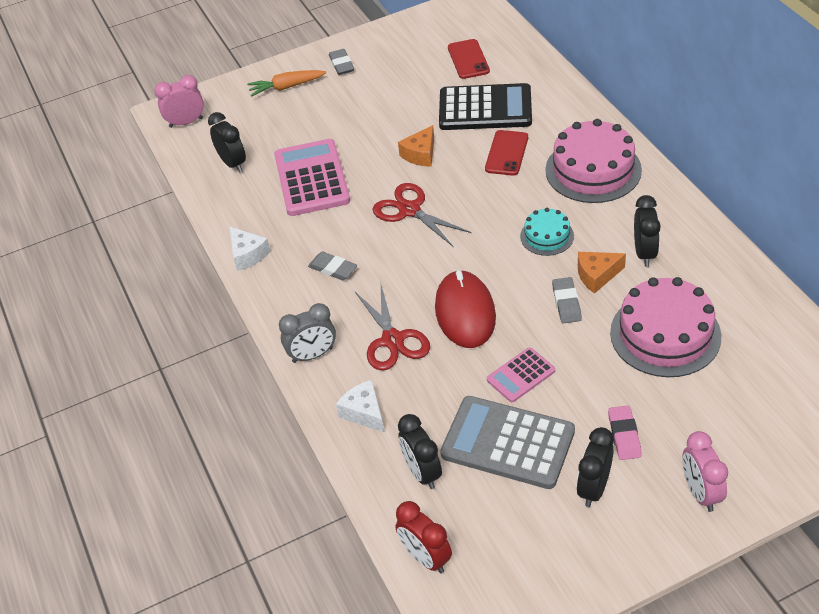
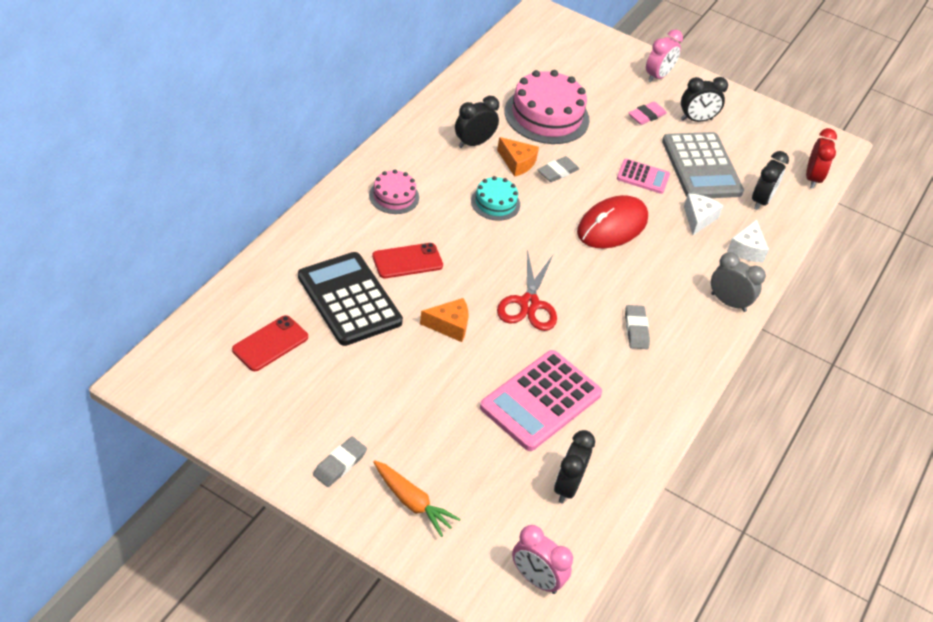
camera: 135 degrees left, 0 degrees up
(247, 255) = (670, 403): white cheese -> white cheese (698, 218)
(392, 340) = (673, 259): red scissors -> none
(593, 170) = (394, 196): pink cake -> pink cake, size x0.54

